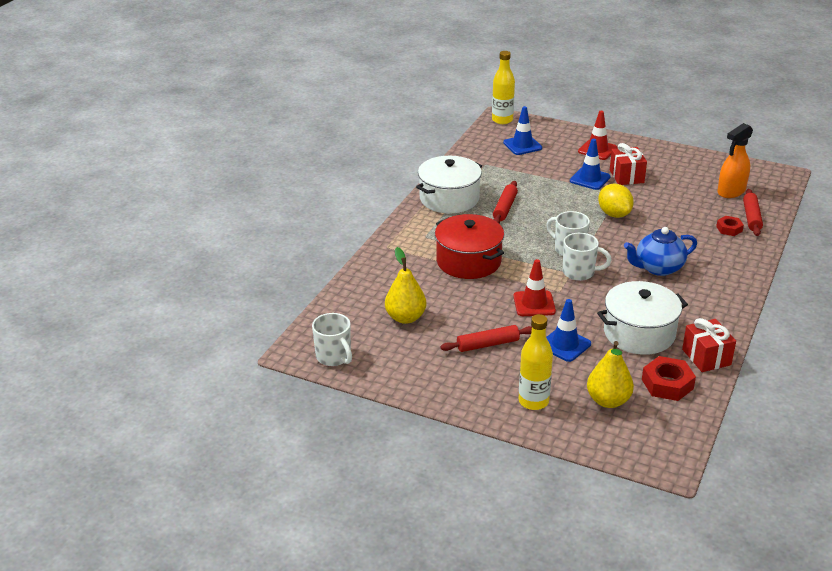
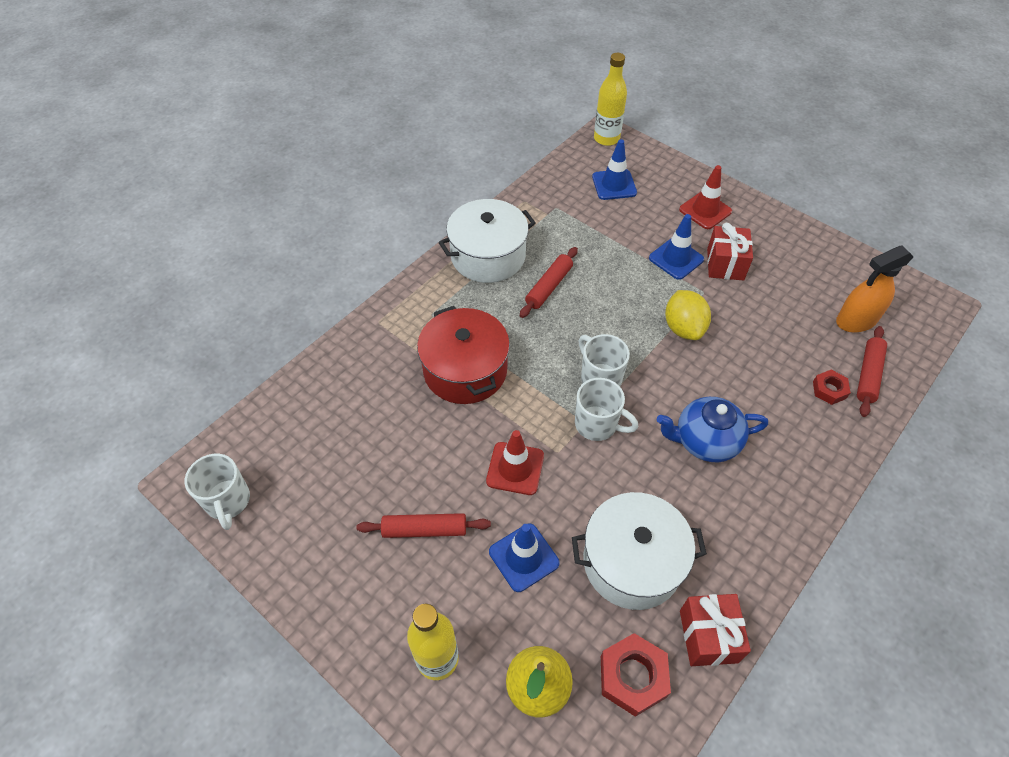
camera: 15 degrees right, 20 degrees up
(405, 317) = (345, 452): yellow pear -> none

